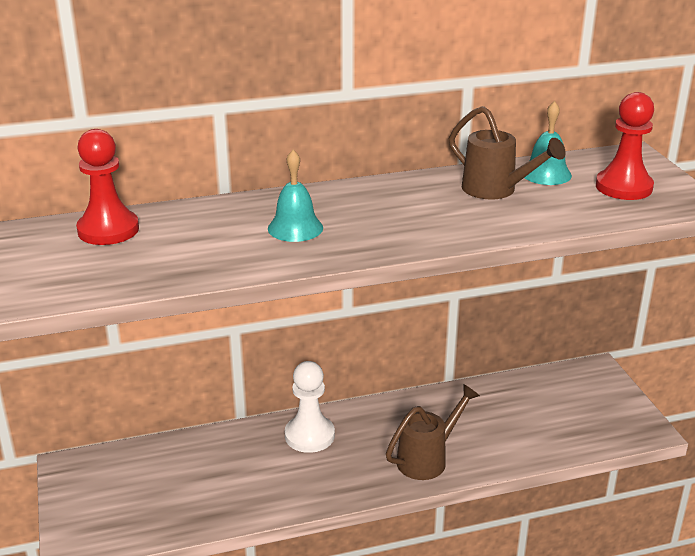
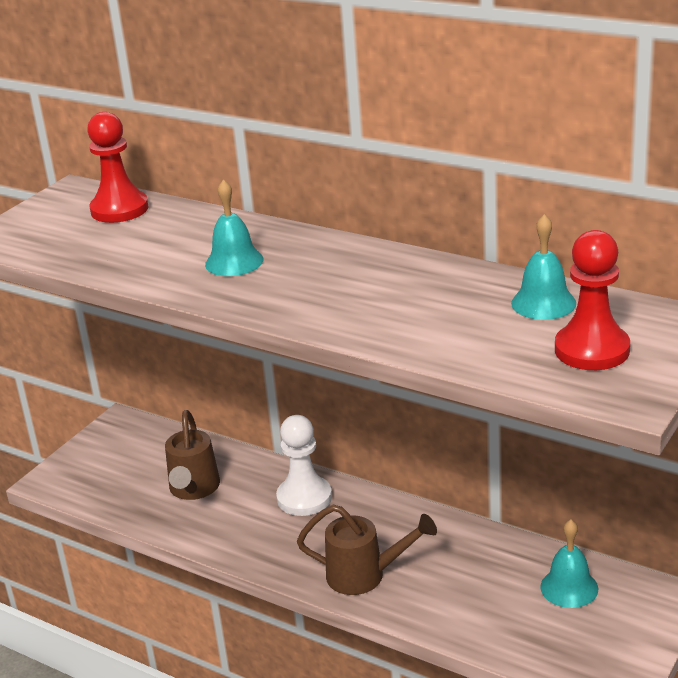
camera: 50 degrees right, 0 degrees up
(496, 190) = (459, 299): brown watering can -> brown watering can (193, 489)
(546, 393) = (569, 587): none -> turquoise bell

